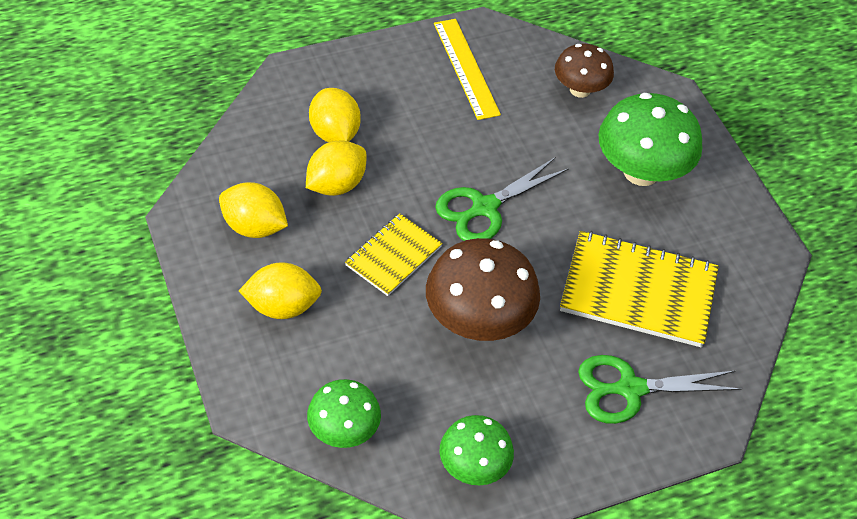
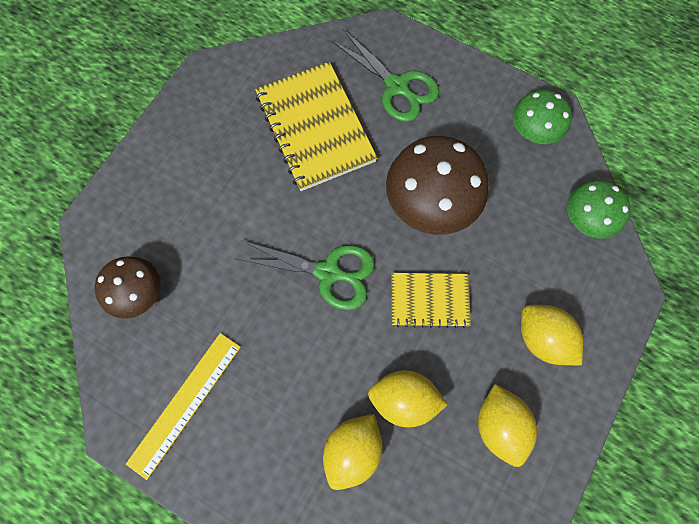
camera: 125 degrees left, 20 degrees up
(641, 171) = (198, 193): green mushroom -> none

